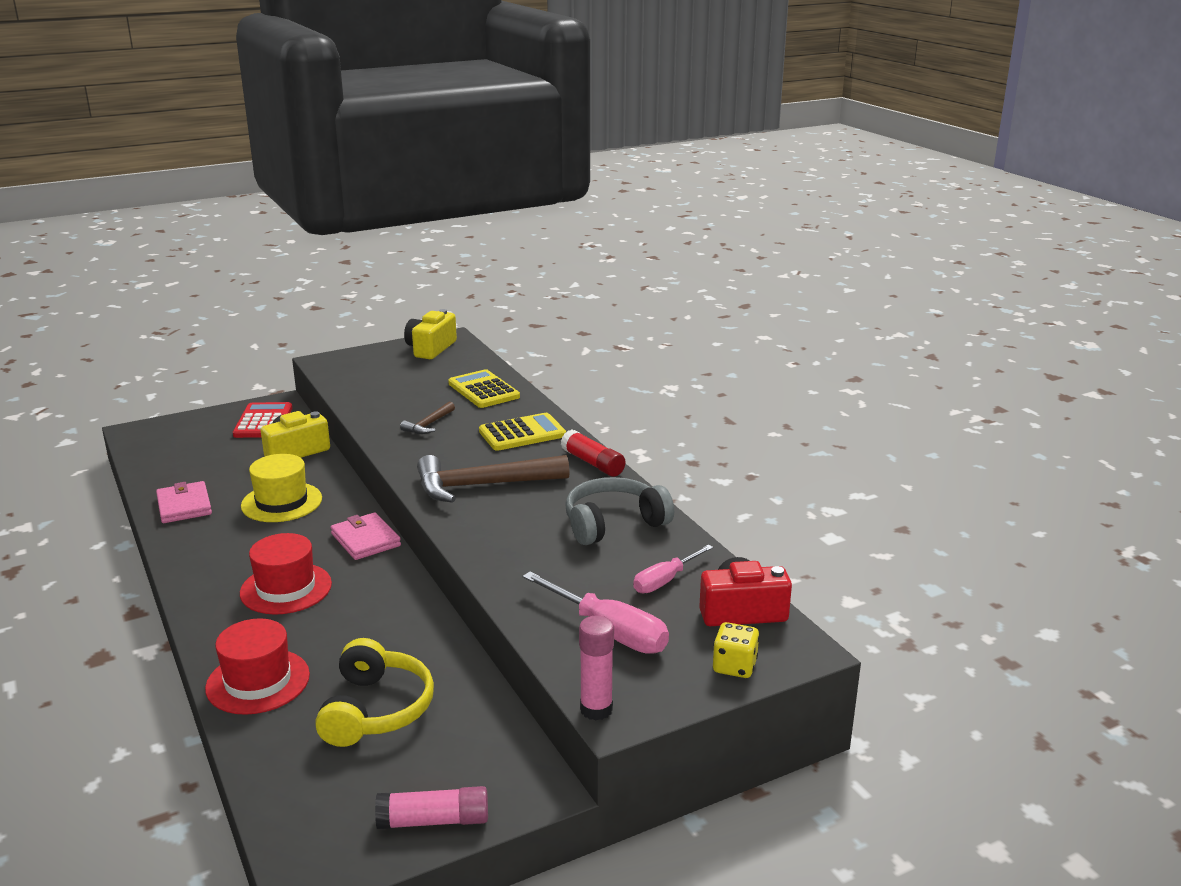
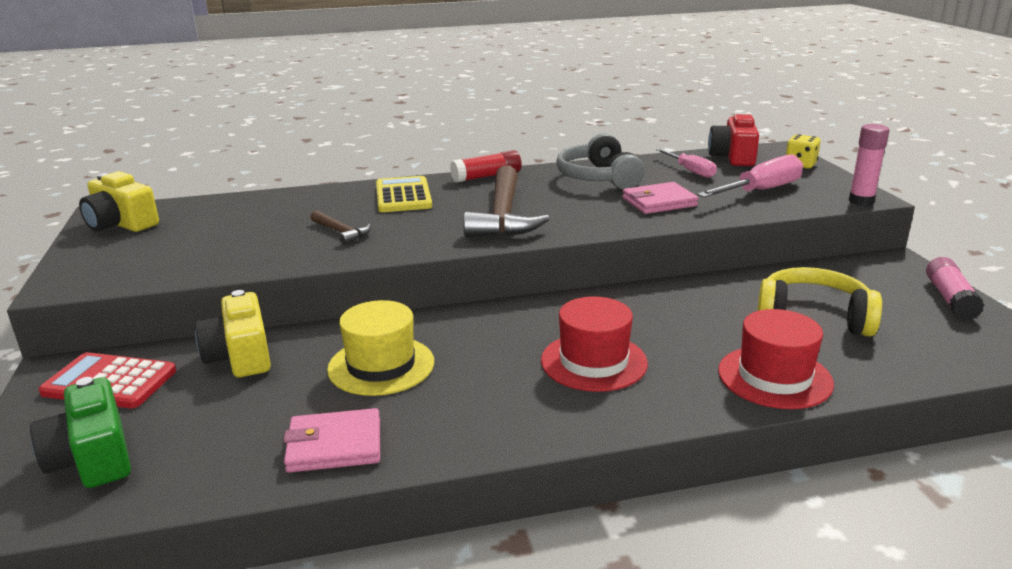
camera: 75 degrees left, 0 degrees up
(183, 440) = (92, 458): none -> green camera
(365, 540) = (506, 314): pink wallet -> pink wallet (659, 202)
(484, 390) = (280, 205): yellow calculator -> none

